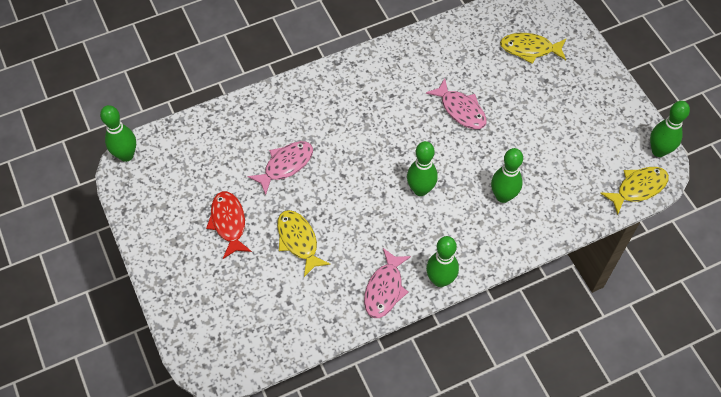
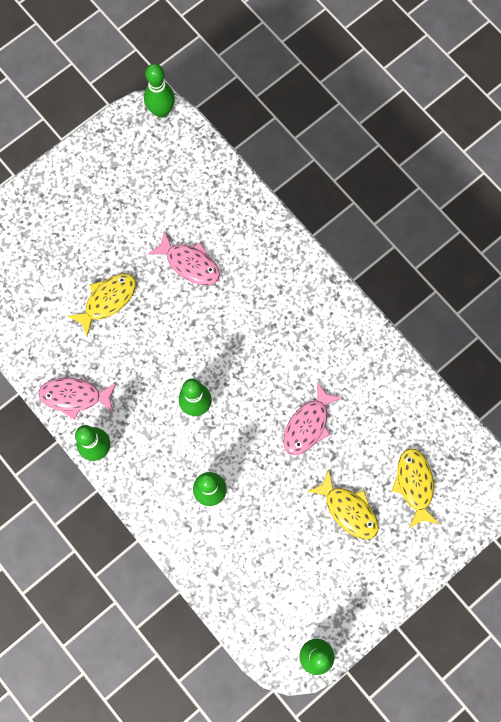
camera: 75 degrees right, 15 degrees up
(228, 223) = (111, 229): red fish -> none
(638, 188) = (259, 638): yellow fish -> yellow fish (348, 510)

